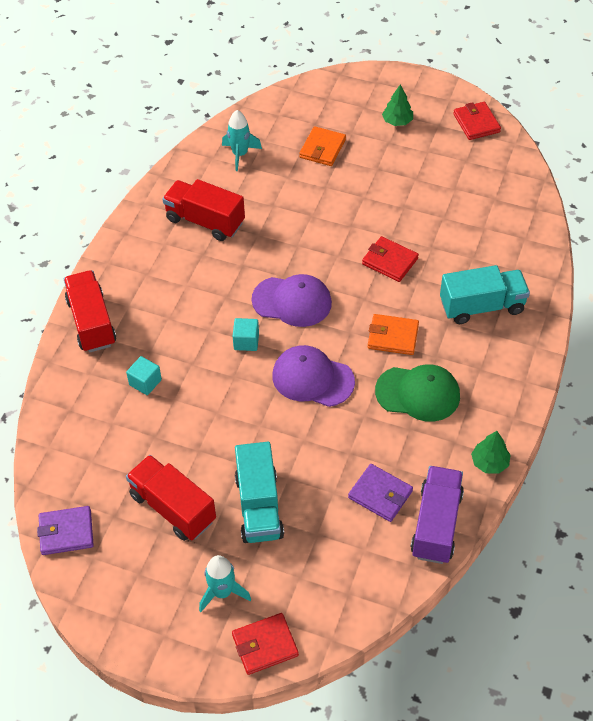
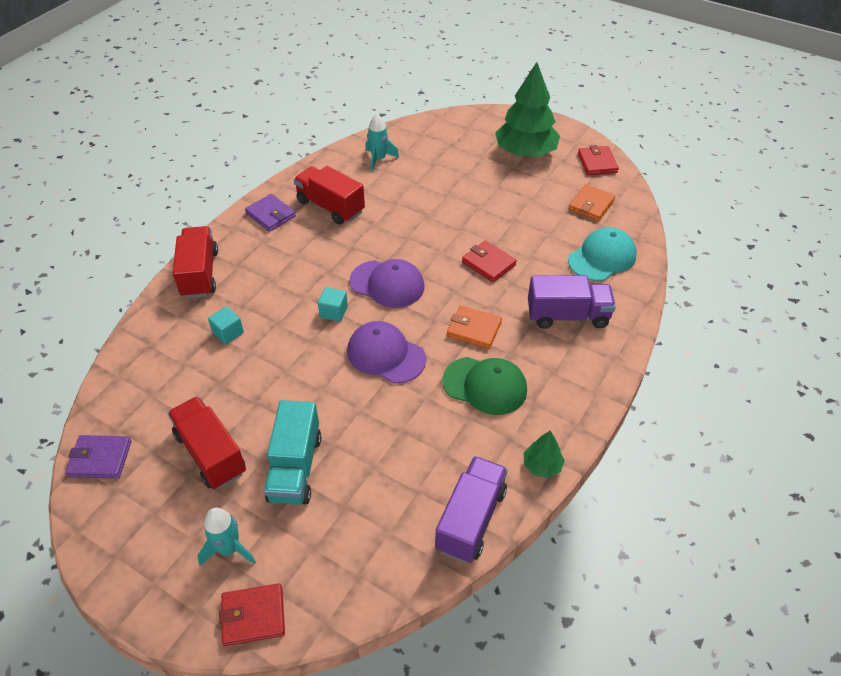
camera: 10 degrees right, 5 degrees down
(322, 149) = (452, 165): orange wallet -> orange wallet (591, 205)
(380, 494) = (421, 478): purple wallet -> purple wallet (271, 215)
(397, 121) = (525, 152): green tree -> green tree, size x2.24
(482, 306) = (567, 316): turquoise truck -> purple truck
(503, 236) = (602, 257): none -> turquoise cap

